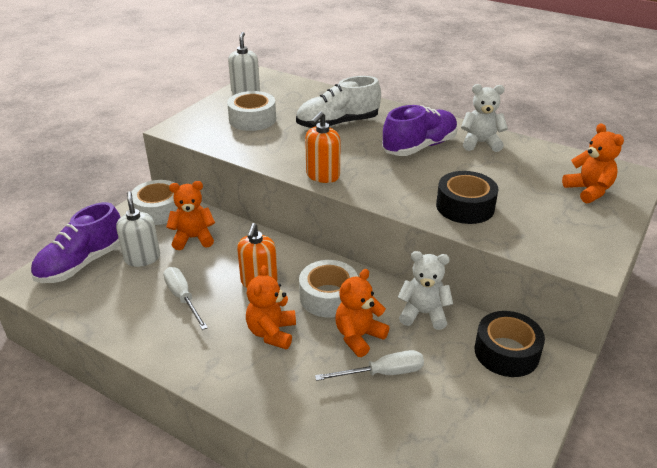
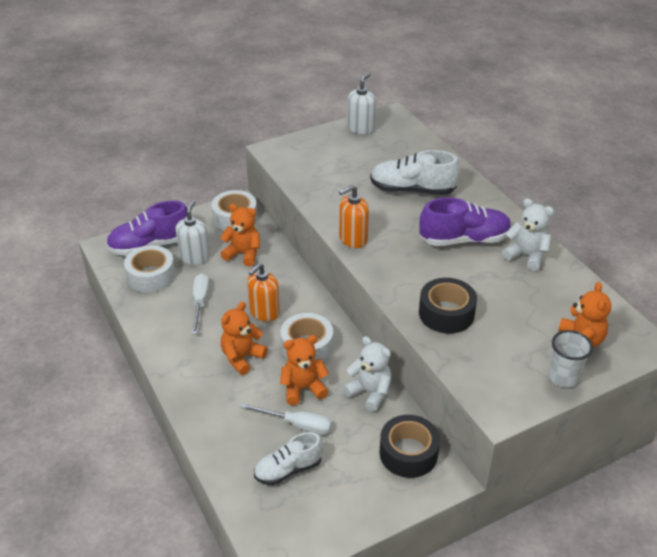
camera: 30 degrees right, 5 degrees up
(252, 119) = (342, 161): white tape -> white tape (151, 276)
(413, 421) = (288, 469): none -> white shoe
(607, 221) = (563, 377): none -> white cup

